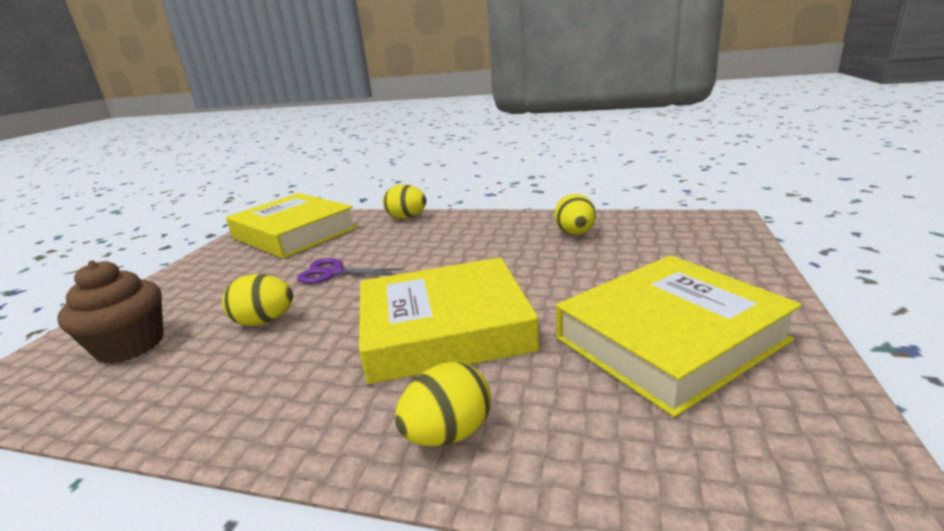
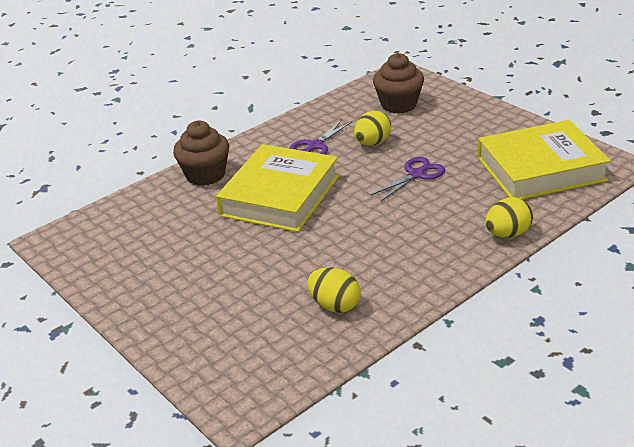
camera: 125 degrees right, 10 degrees up
(287, 362) = (315, 146): none -> purple scissors
(448, 433) = (205, 175): yellow egg -> brown cupcake
(669, 339) = (168, 259): yellow book -> none

